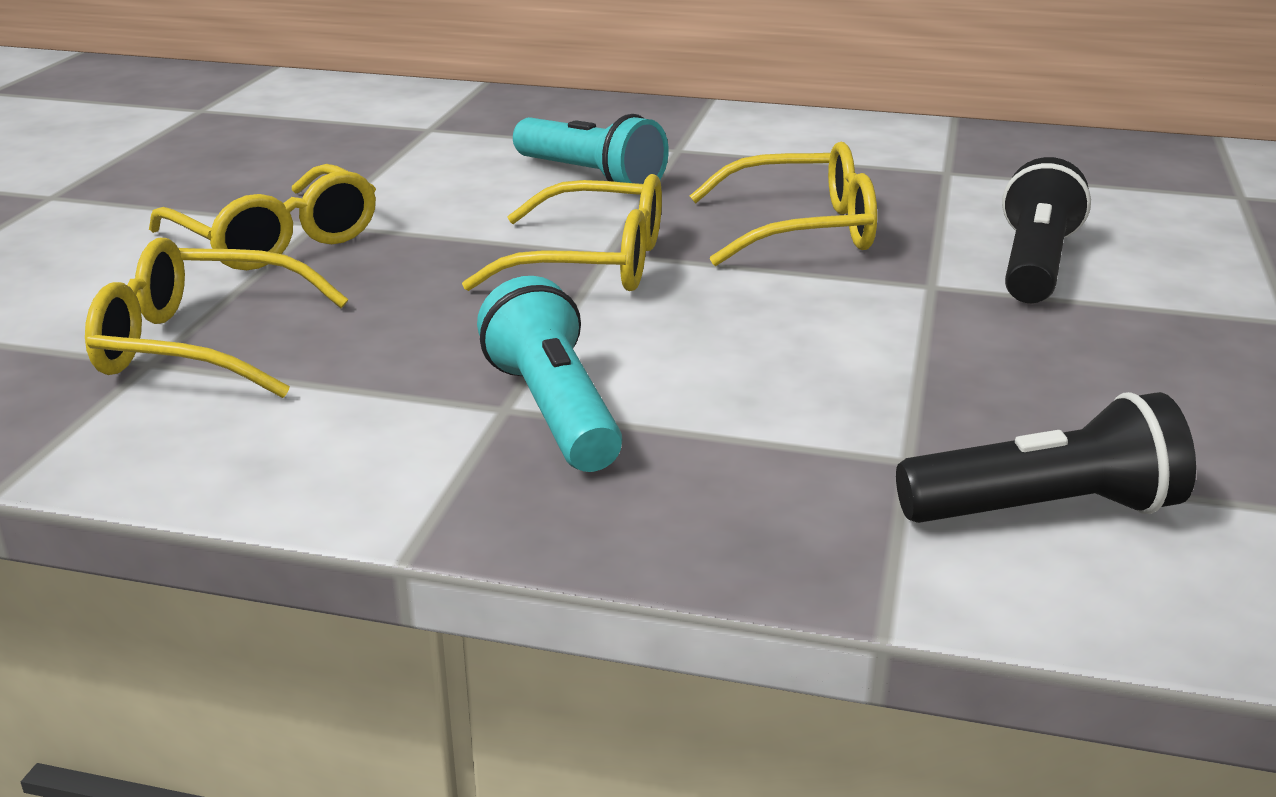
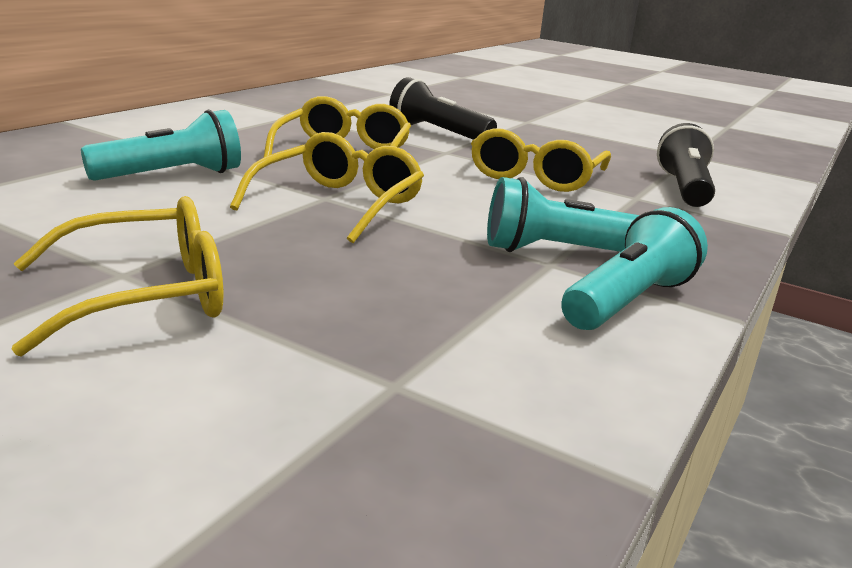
camera: 75 degrees left, 5 degrees down
(201, 345) = (374, 355): yellow glasses -> yellow glasses (536, 176)
(411, 468) = (628, 301): none -> turquoise flashlight

